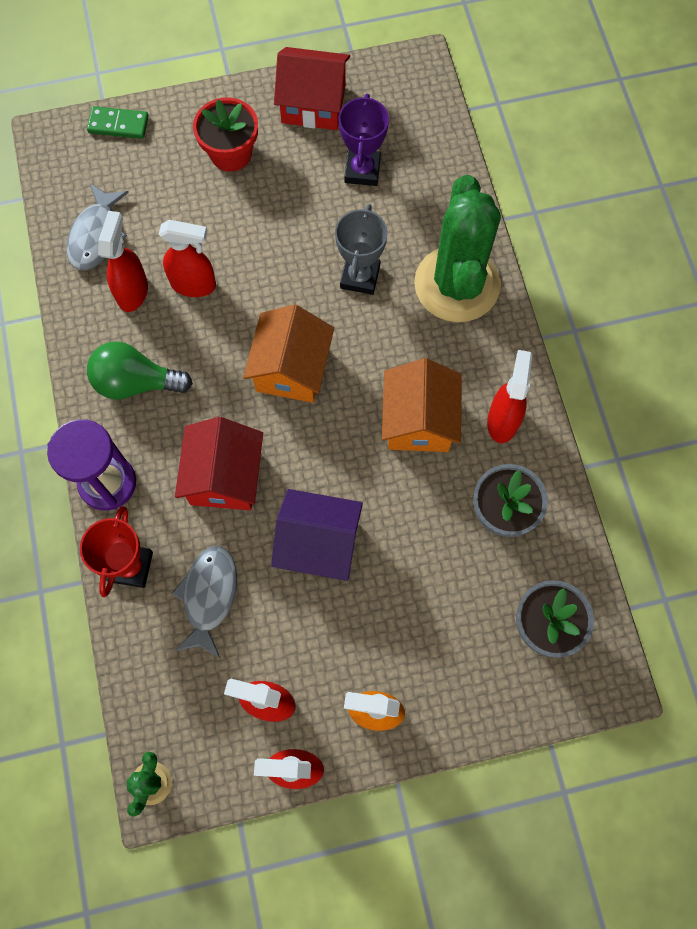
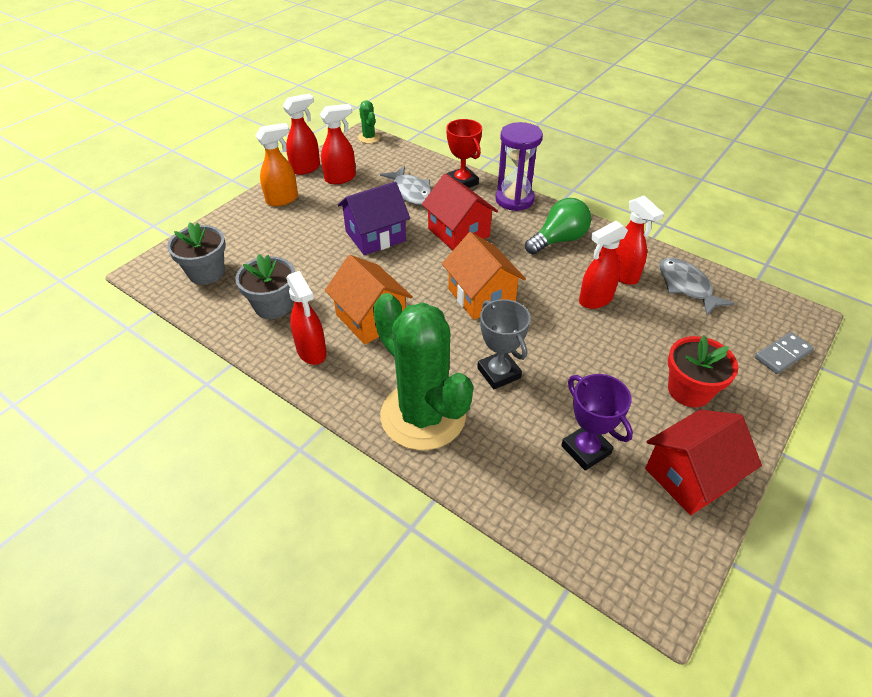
camera: 140 degrees right, 25 degrees down
(118, 124) = (782, 355): green domino -> grey domino

